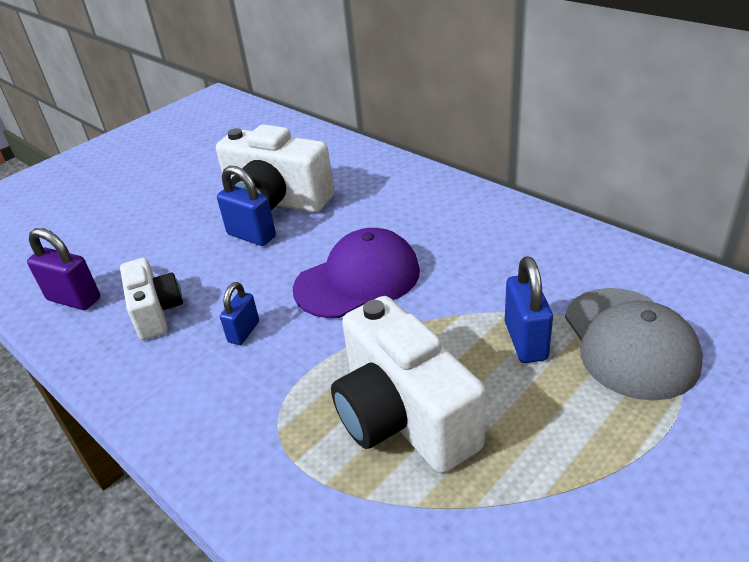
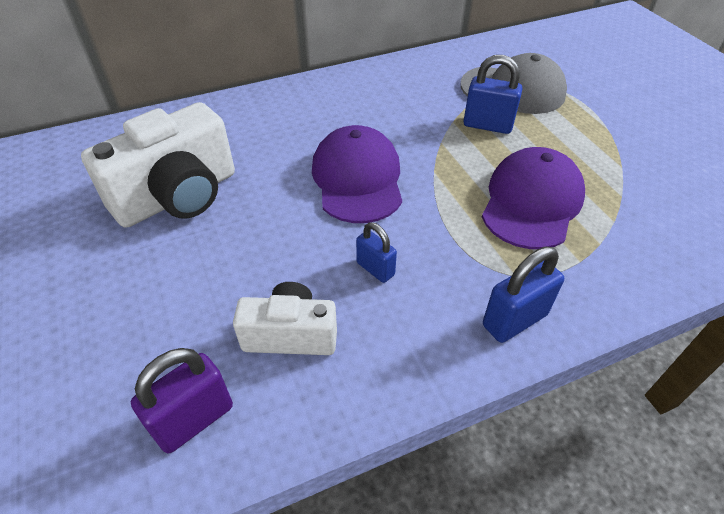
camera: 70 degrees left, 10 degrees up
(251, 236) = (222, 229): blue padlock -> blue padlock (514, 320)
(403, 416) = (531, 202): white camera -> purple cap

